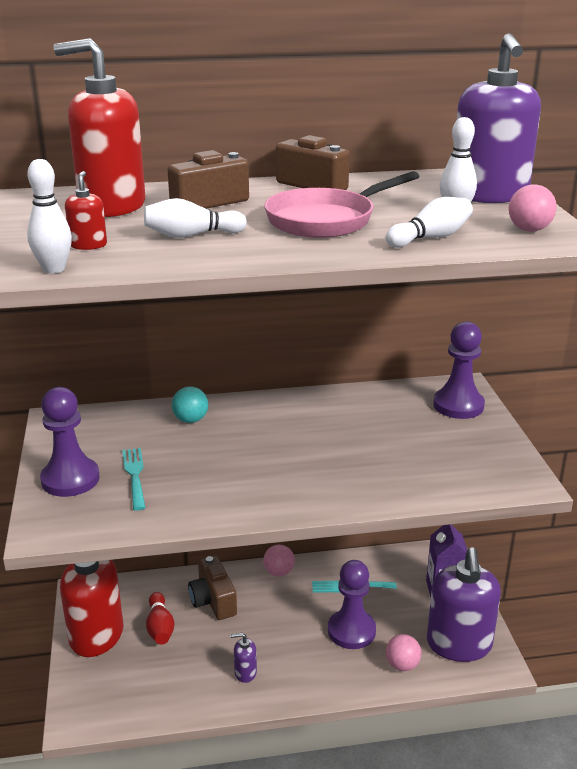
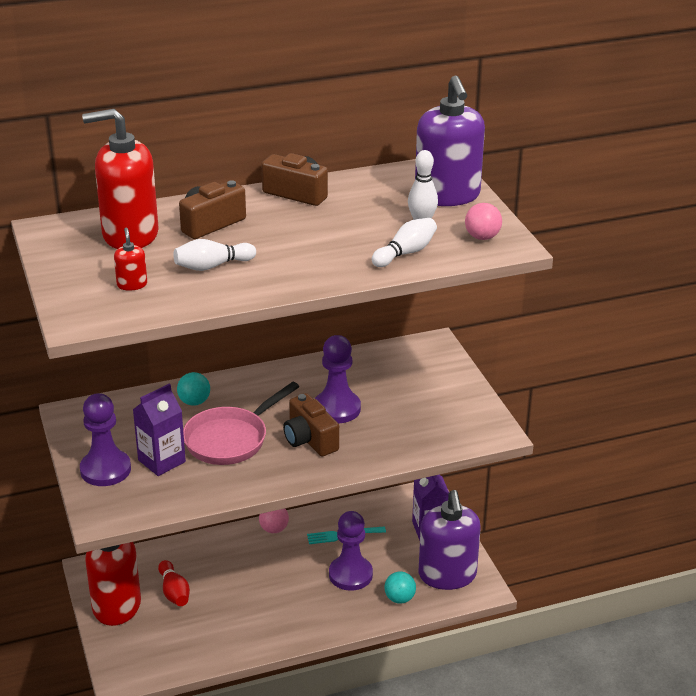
camera: 10 degrees left, 5 degrees up
(54, 269) = (117, 314): white bowling pin -> none
(135, 476) = (161, 461): turquoise fork -> purple carton
(213, 601) = (218, 562): brown camera -> brown camera (310, 440)
(245, 672) = (262, 621): purple soap dispenser -> none
(326, 220) = (317, 238): pink pan -> pink pan (230, 439)
(402, 665) = (399, 598): pink ball -> turquoise ball
(458, 405) = (431, 364): purple pawn -> purple pawn (337, 409)

